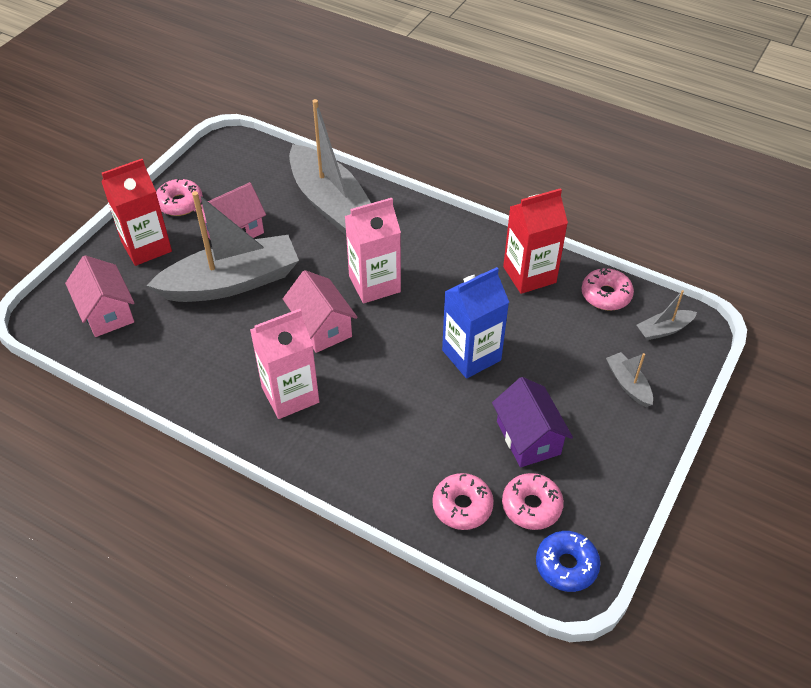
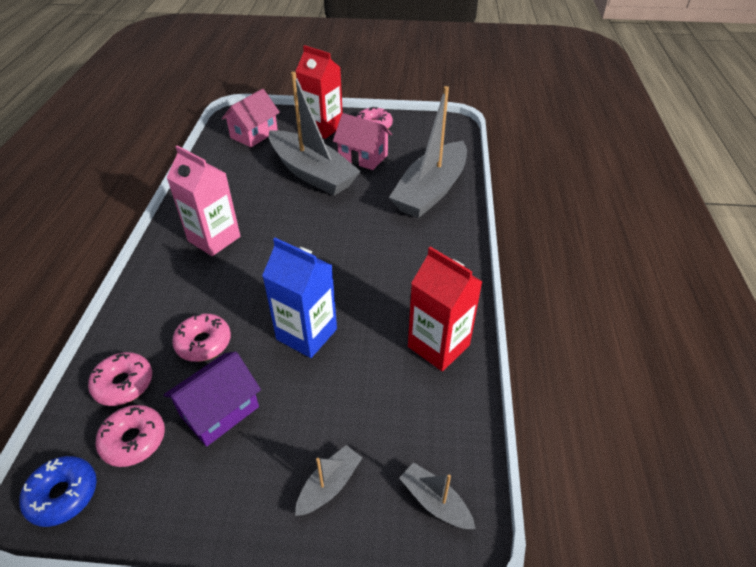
camera: 65 degrees right, 5 degrees down
(322, 327) = (292, 231): pink house -> none
(374, 284) = (357, 244): pink carton -> none
(606, 295) = (453, 423): pink donut -> pink donut (203, 343)

